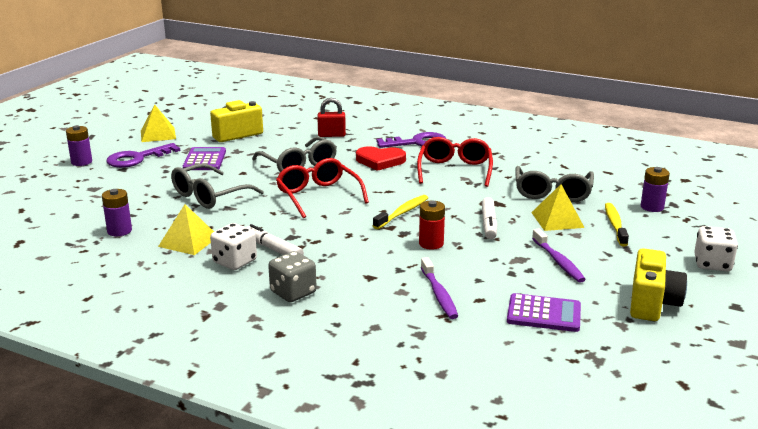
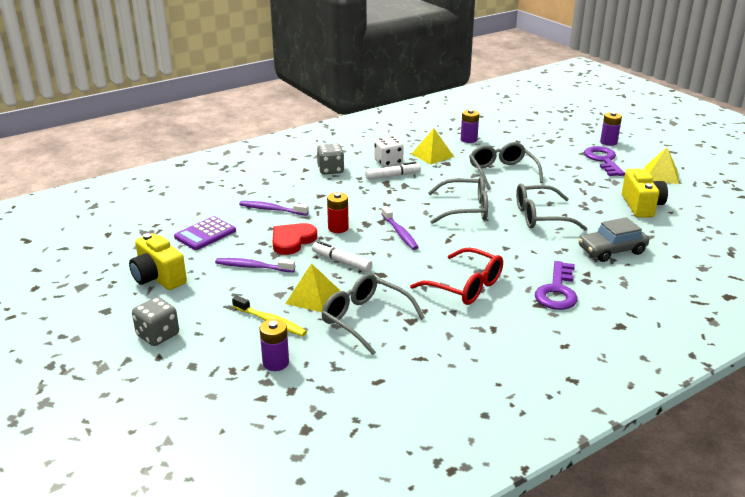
camera: 120 degrees right, 5 degrees up
(205, 160) = (581, 183): purple calculator -> none
(318, 196) = (465, 209): red glasses -> grey glasses
(331, 135) = (612, 250): red padlock -> grey car
(380, 161) = (521, 255): red heart -> red heart (292, 241)
(402, 213) = (400, 233): yellow toothbrush -> purple toothbrush
(712, 264) = (158, 335): white dice -> grey dice

